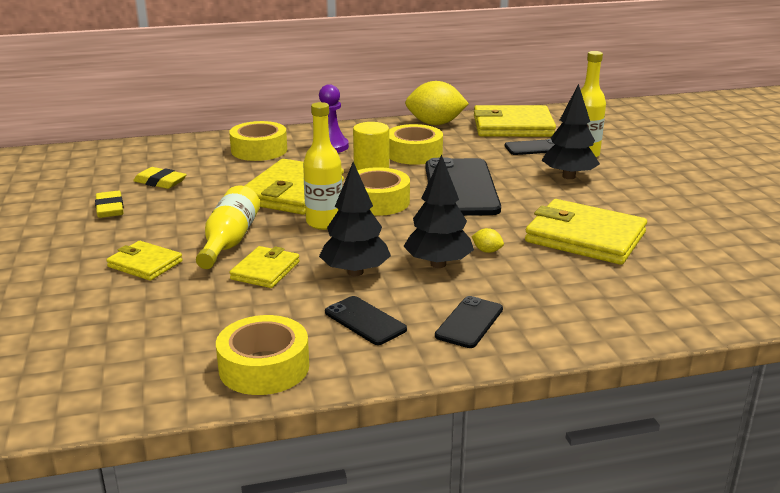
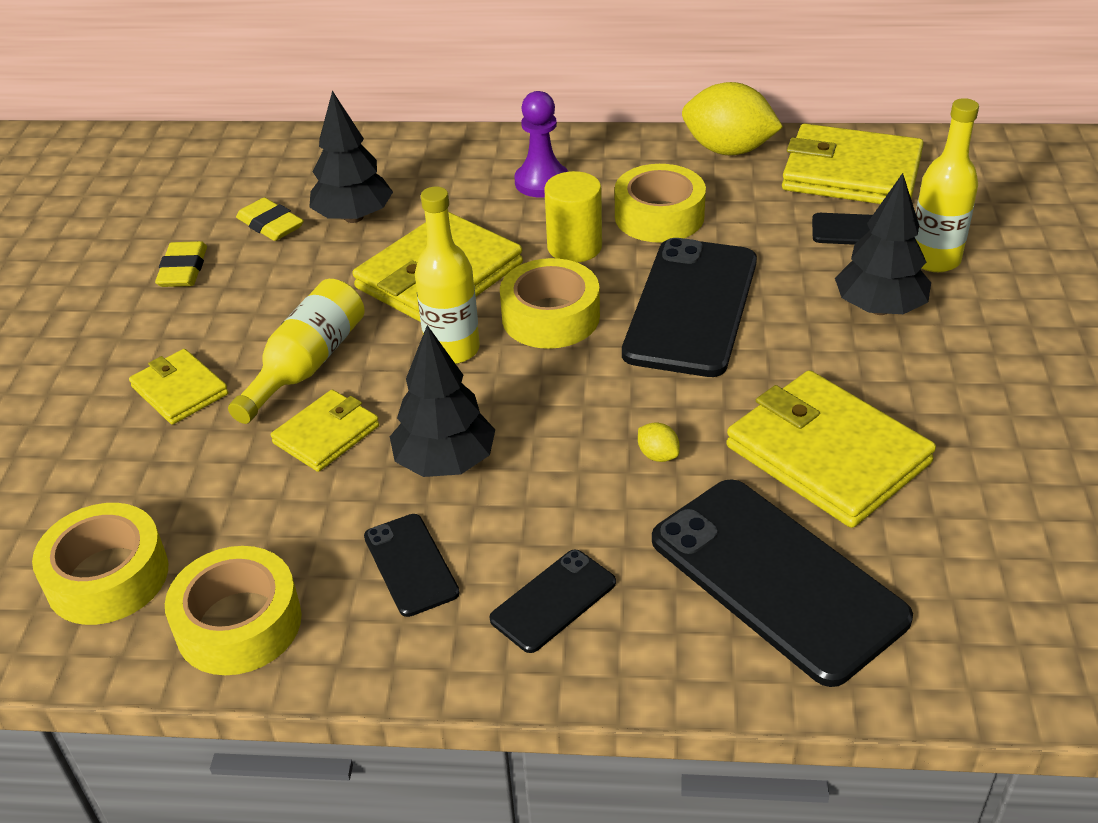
camera: 20 degrees right, 15 degrees up
(259, 150) = (435, 175): yellow tape -> yellow tape (107, 577)
(438, 264) = (571, 469): black tree -> black tree (354, 217)
(595, 292) = (776, 579): none -> black phone

